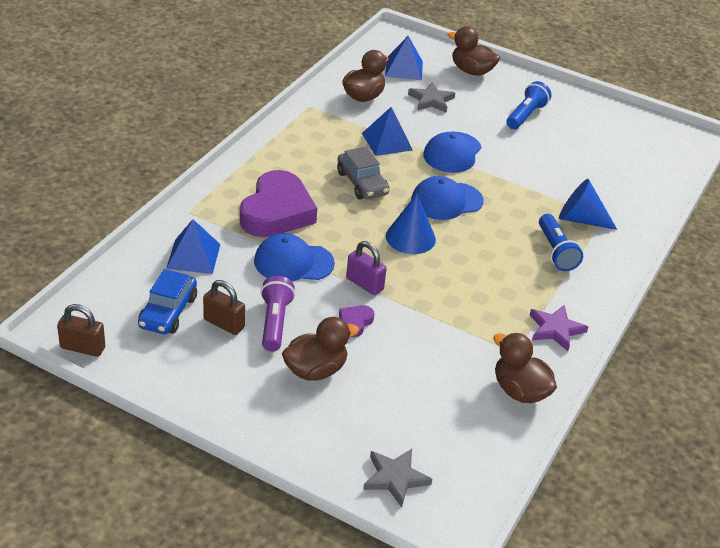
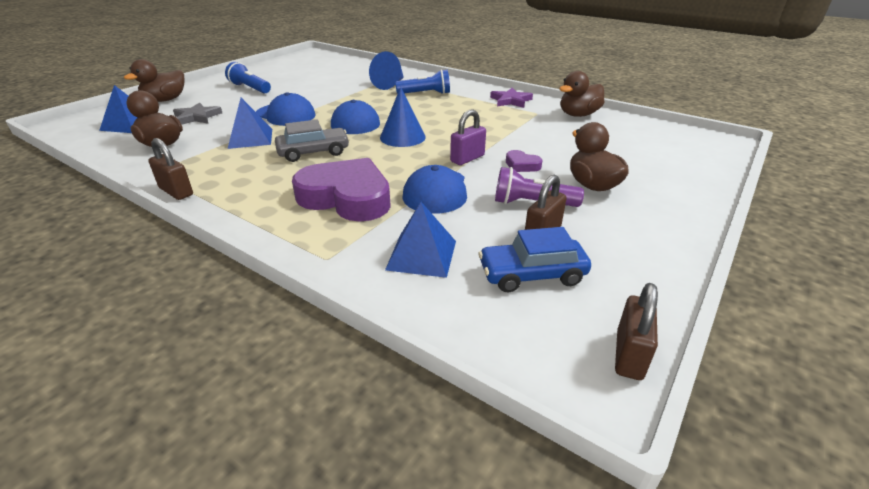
camera: 80 degrees left, 5 degrees down
(168, 312) = (532, 274): blue car -> blue car turned 150 degrees clockwise
(279, 125) = (176, 191): none -> brown padlock
(395, 478) = (697, 159): grey star -> none

